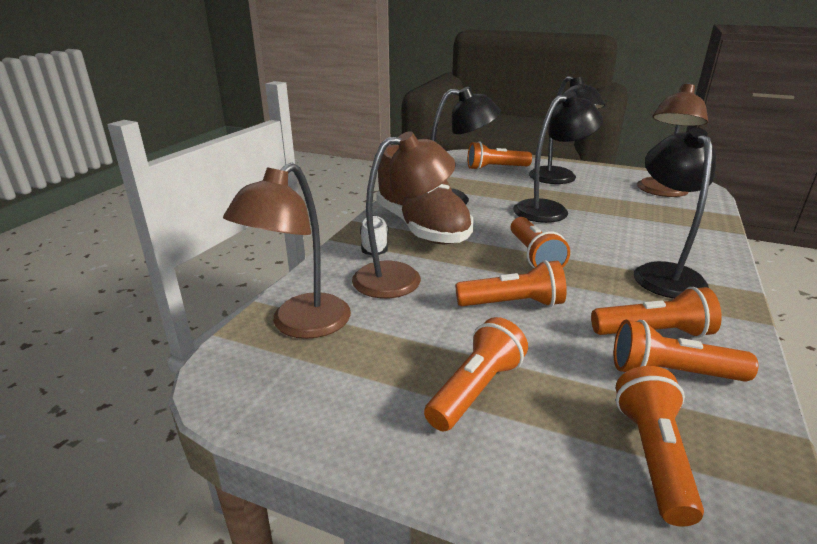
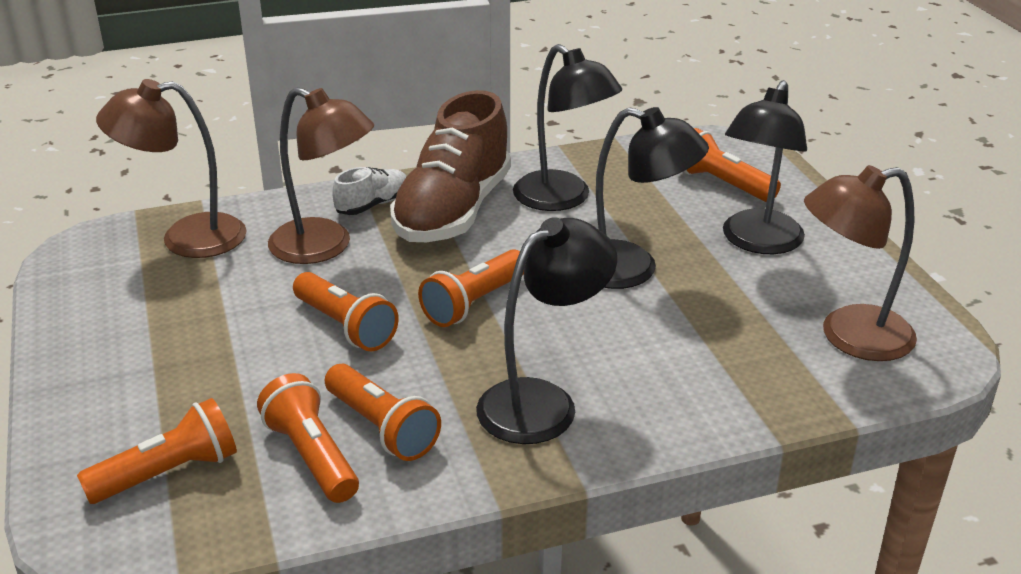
camera: 50 degrees right, 5 degrees up
(476, 390) = (178, 357): orange flashlight -> none

